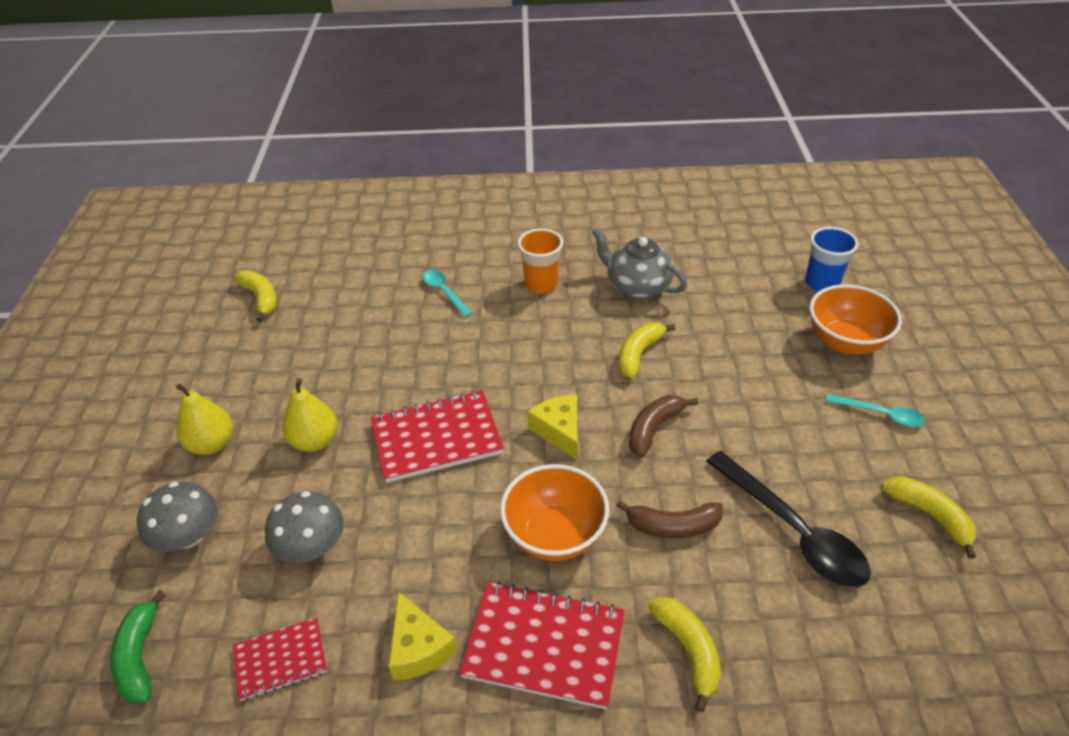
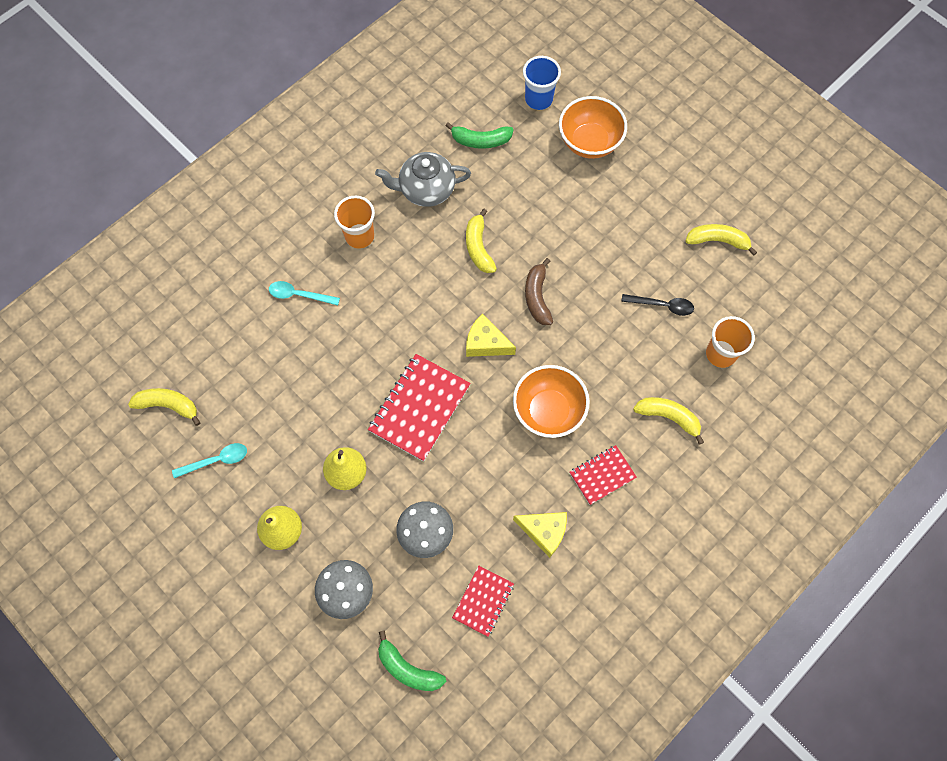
camera: 45 degrees left, 25 degrees up
(544, 646) = (602, 475): red notebook -> red notebook, size x0.59
(673, 526) = (602, 353): brown banana -> none
(729, 282) = (480, 141): none -> green banana
(793, 530) = (662, 305): black spoon -> black spoon, size x0.54
(826, 634) = (720, 354): none -> orange cup
(880, 414) = (648, 187): turquoise spoon -> turquoise spoon (216, 460)

